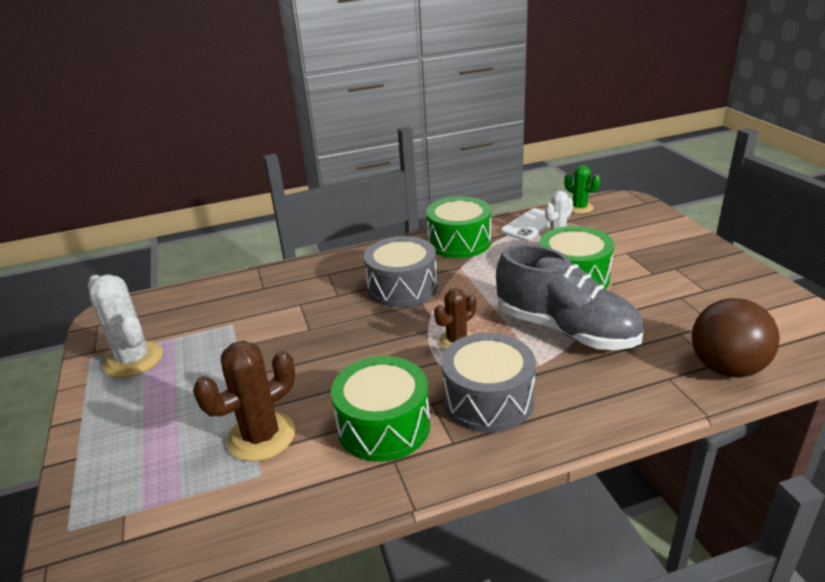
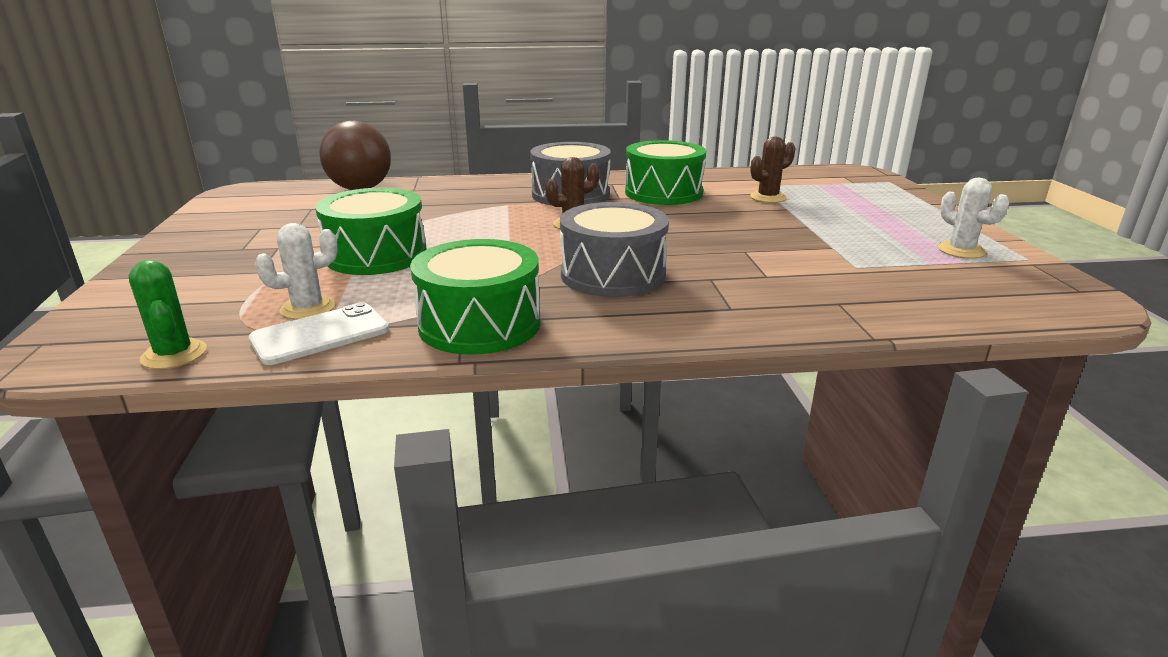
camera: 170 degrees left, 5 degrees down
(133, 360) = (961, 251): white cactus -> white cactus, size x0.62
(261, 437) = (768, 197): brown cactus -> brown cactus, size x0.62
(565, 330) = (454, 219): grey shoe -> none

